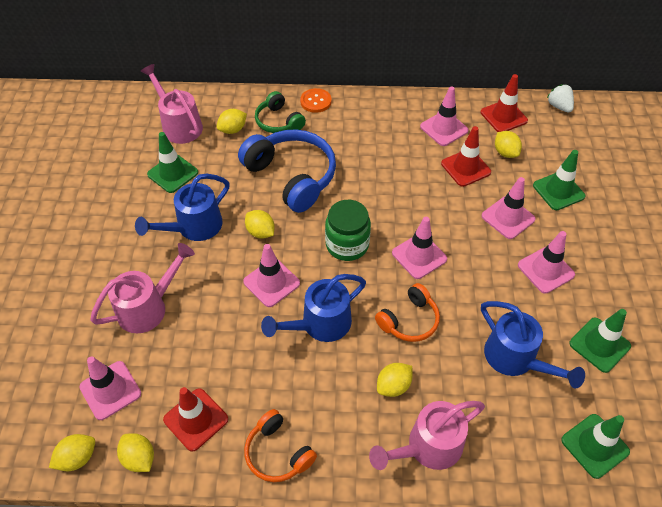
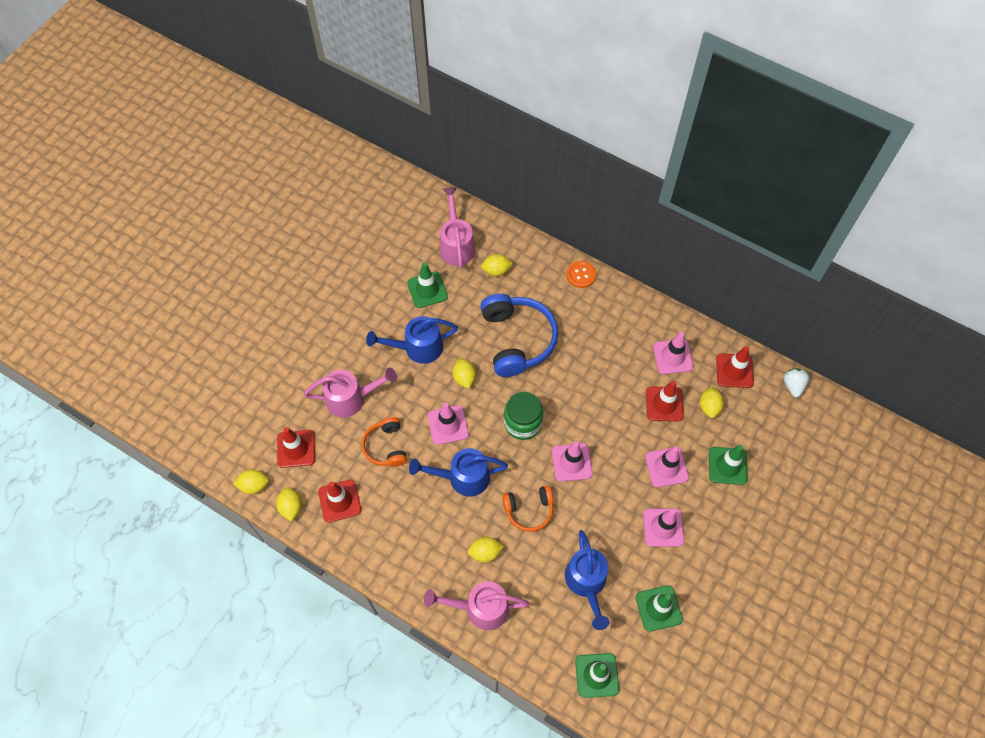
camera: 30 degrees right, 10 degrees up
(110, 390) = (296, 449): pink traffic cone -> red traffic cone
(278, 121) = (538, 280): green headphones -> none
(278, 453) = (379, 554): orange headphones -> orange headphones (386, 446)

